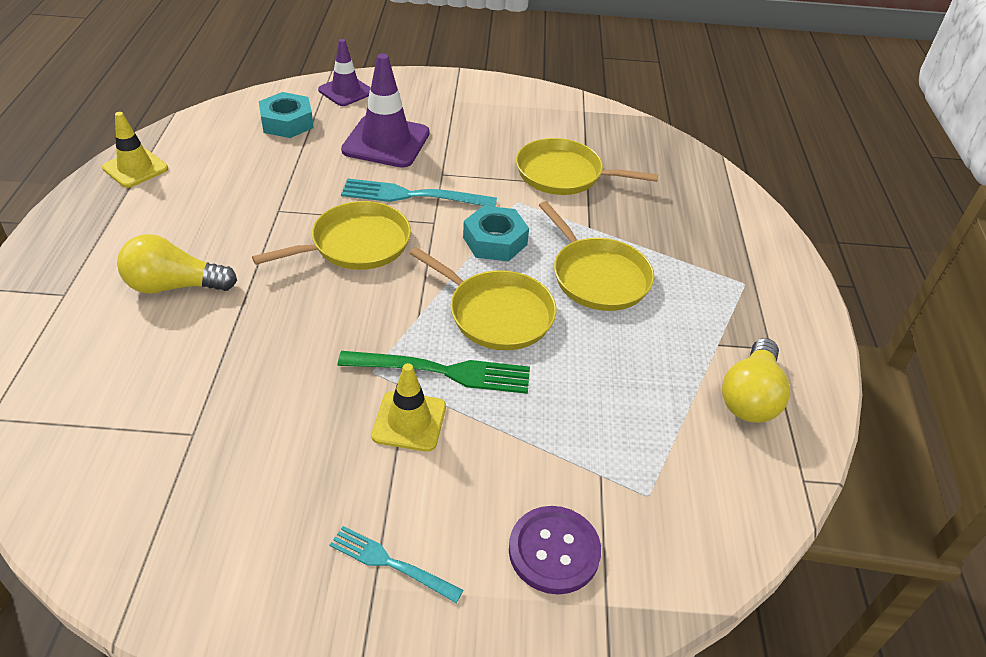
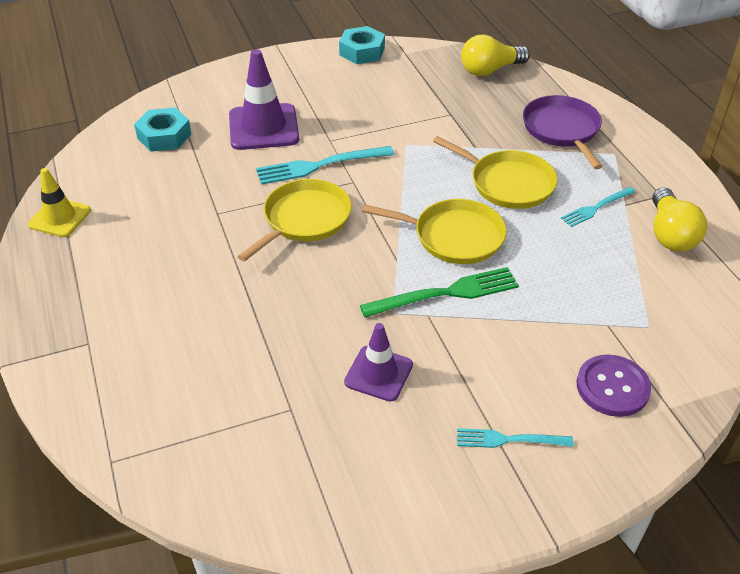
camera: 20 degrees left, 0 degrees up
(174, 286) = (180, 303): yellow light bulb -> yellow light bulb (490, 70)
(346, 91) = (194, 93): purple traffic cone -> purple traffic cone (378, 373)
(409, 421) = (448, 338): yellow traffic cone -> none
(495, 241) = (412, 181): turquoise nut -> turquoise nut (362, 51)
(564, 174) = (426, 111): yellow pan -> none
(680, 336) = (596, 208): none -> turquoise fork
(701, 239) = (562, 130): none -> purple pan

